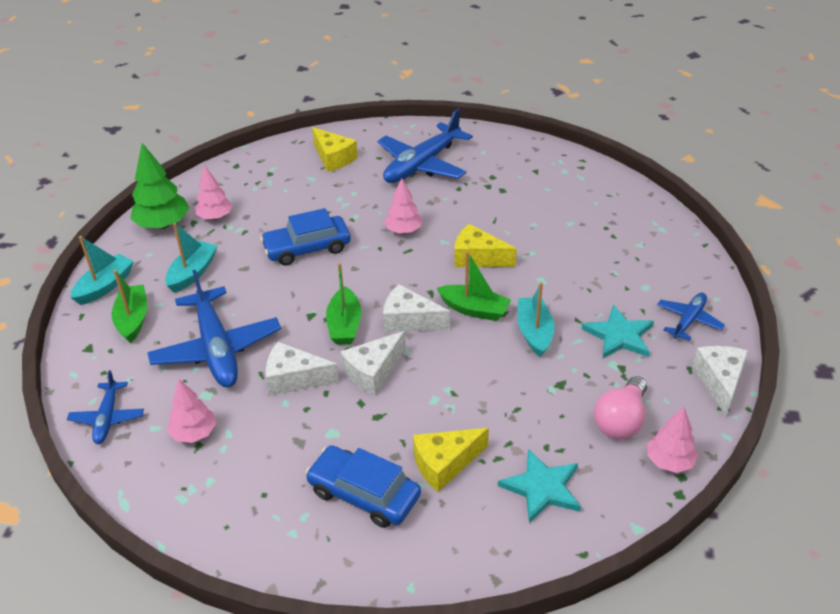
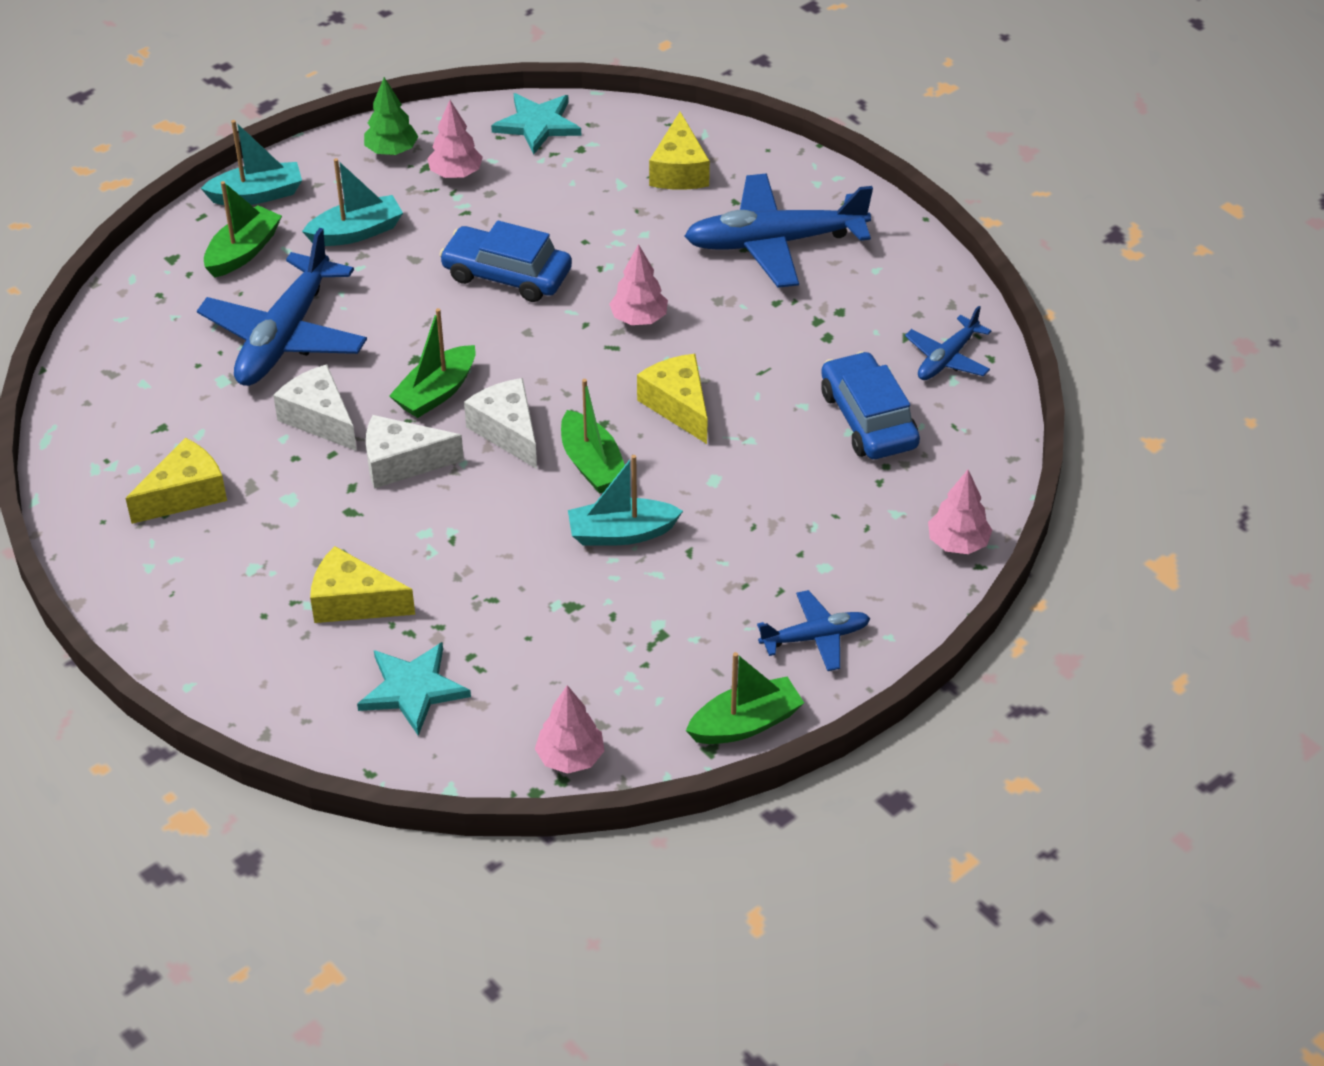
camera: 40 degrees right, 5 degrees up
(107, 418) = (114, 346): blue plane -> blue plane (947, 358)
(163, 224) = (391, 151): green tree -> green tree, size x0.65
(194, 433) = (170, 413): pink tree -> pink tree (957, 543)
(263, 473) = (185, 494): none -> yellow cheese
(364, 494) = (248, 576): blue car -> blue car (868, 419)
(534, 332) = (621, 533): turquoise boat -> turquoise boat turned 135 degrees counterclockwise
(619, 335) = (710, 599): turquoise star -> turquoise star (537, 125)
(621, 421) = (580, 685): pink light bulb -> none
(719, 382) = (745, 723): white cheese -> green boat

